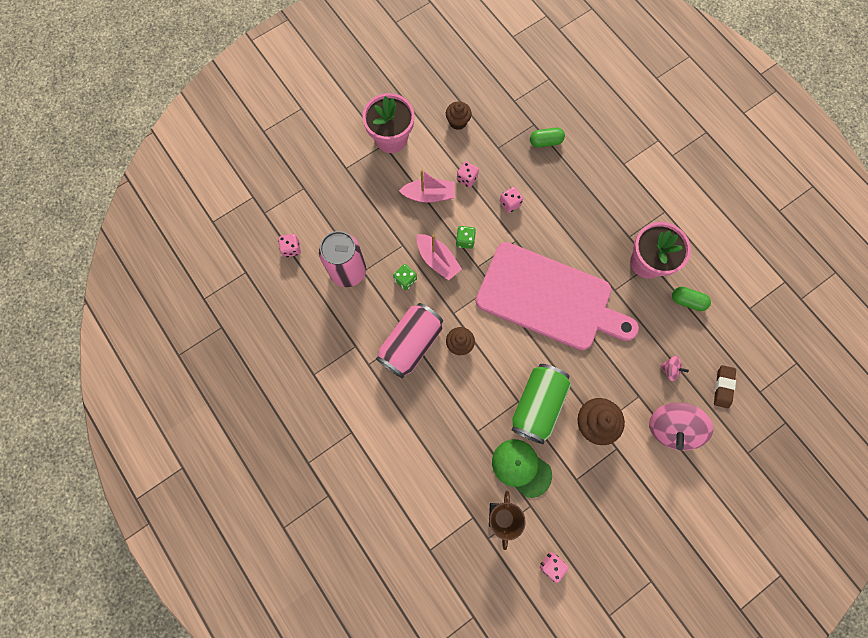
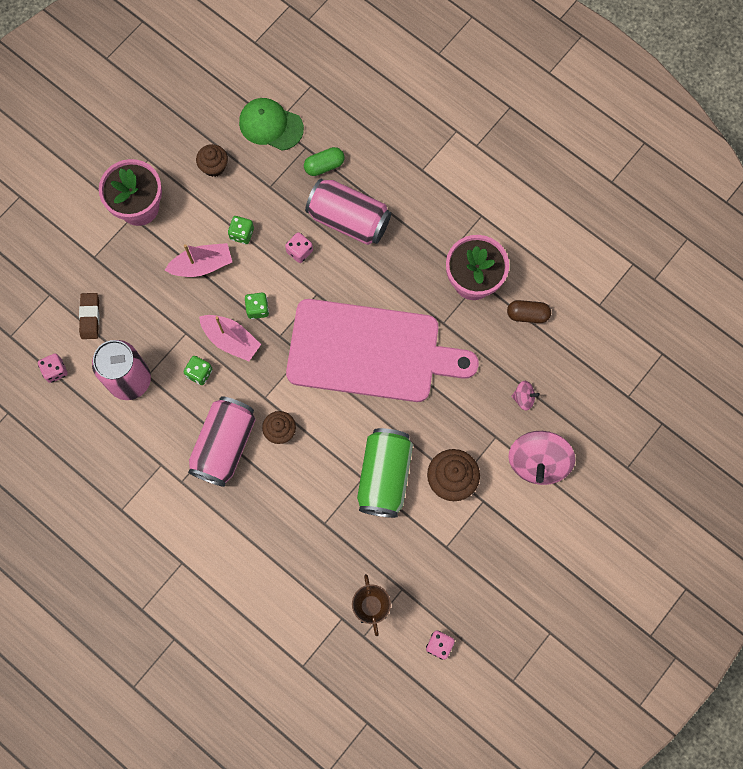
camera: 15 degrees left, 0 degrees up
(467, 178) = (242, 234): pink dice -> green dice
(521, 467) = (382, 550): green cap -> green cap (271, 125)
(555, 188) = (348, 219): none -> pink can
(687, 301) = (527, 314): green capsule -> brown capsule
(723, 387) = (586, 402): brown eraser -> brown eraser (90, 317)

